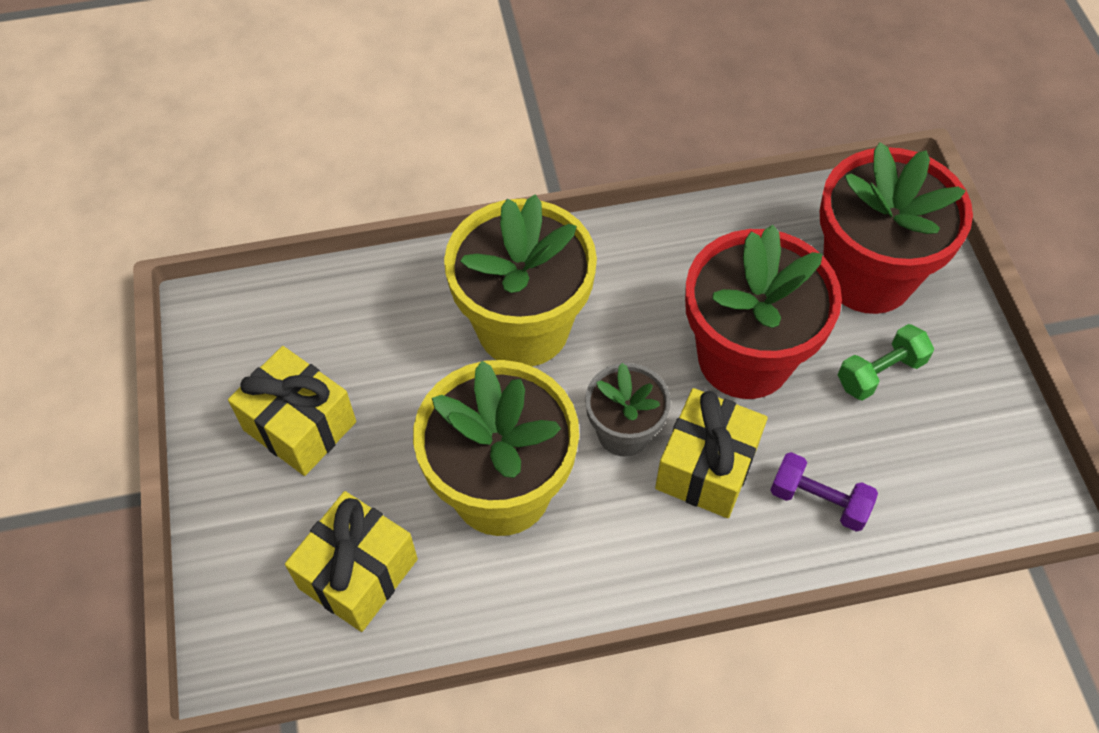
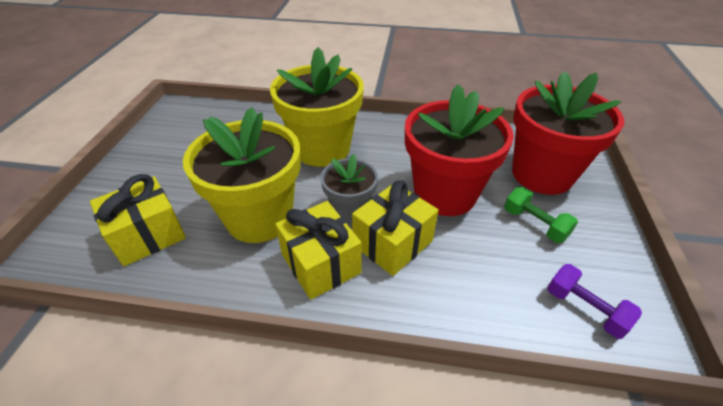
camera: 20 degrees right, 15 degrees down
(300, 426) = (177, 160): yellow gift -> yellow gift (321, 263)
(819, 500) = (463, 285): purple dumbbell -> purple dumbbell (585, 309)
(880, 372) = (534, 224): green dumbbell -> green dumbbell turned 60 degrees clockwise

